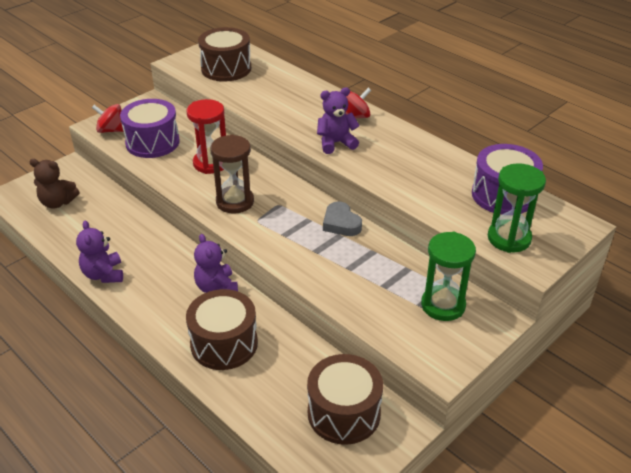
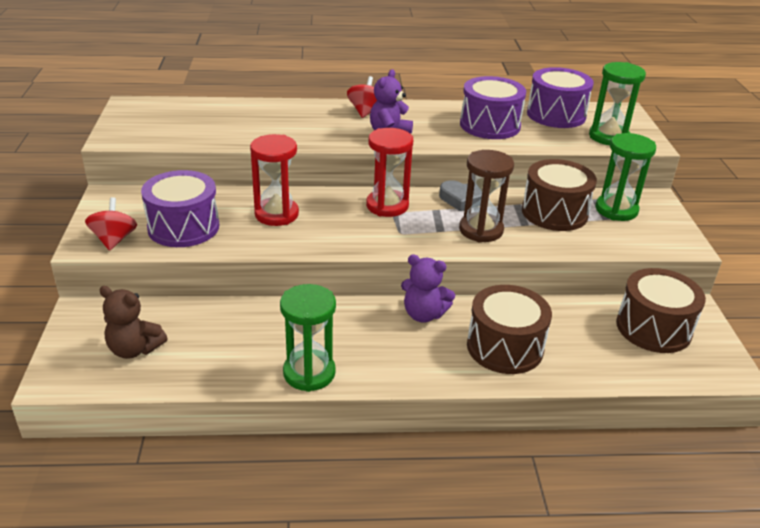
camera: 50 degrees left, 5 degrees down
(57, 202) = (134, 349): brown teddy bear -> brown teddy bear turned 60 degrees clockwise
(103, 274) = (309, 373): purple teddy bear -> green hourglass
(111, 130) = (114, 240): red spinning top -> red spinning top turned 120 degrees clockwise
(226, 68) = (178, 123): brown drum -> brown drum (554, 212)
(235, 202) = (356, 230): brown hourglass -> brown hourglass (481, 230)
(283, 197) = (387, 206): none -> red hourglass
(426, 174) = (490, 125): none -> purple drum

